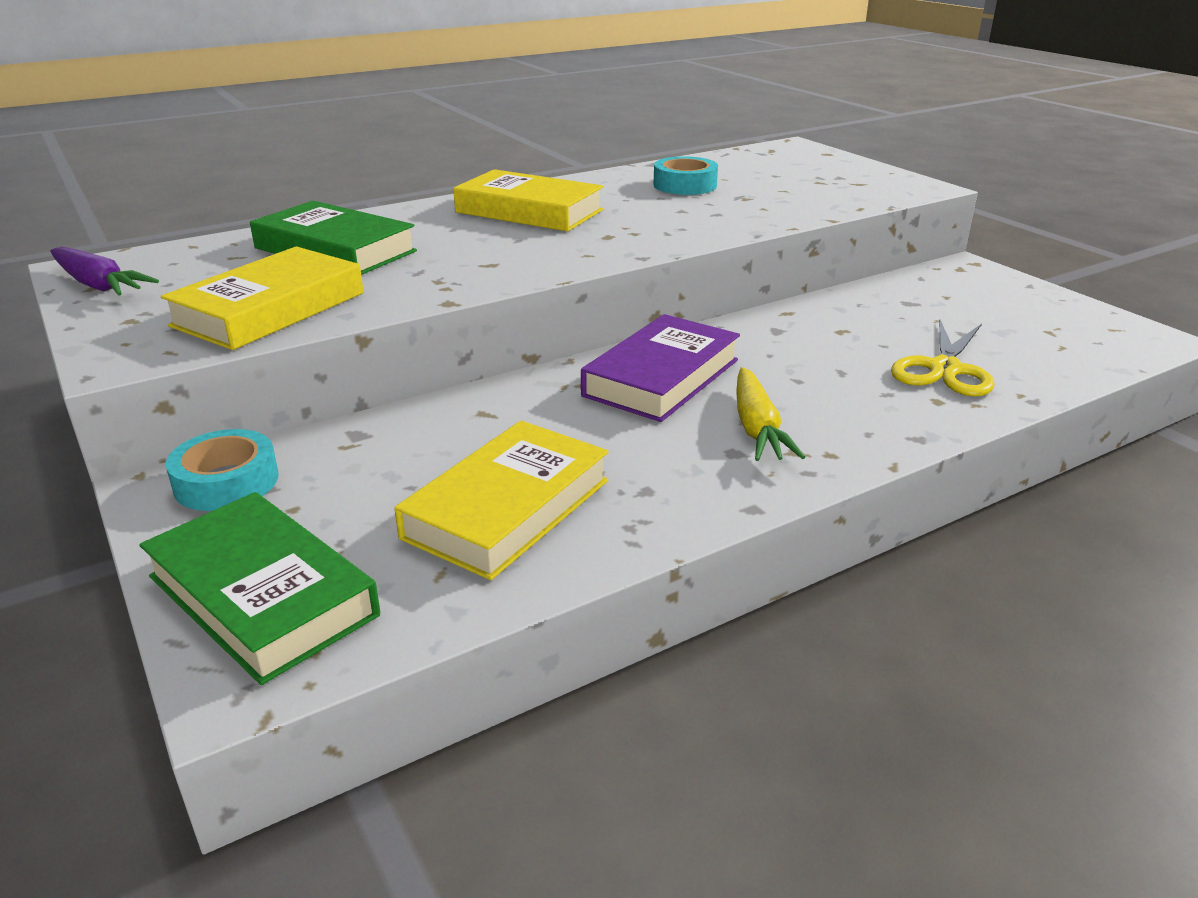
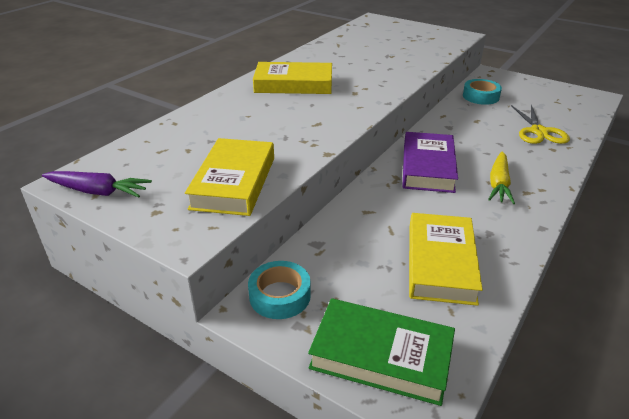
camera: 25 degrees left, 5 degrees up
(335, 250) = (217, 132): green book -> none
(685, 185) = (352, 53): turquoise tape -> turquoise tape (480, 96)
(757, 428) = (498, 184): yellow carrot -> yellow carrot turned 45 degrees clockwise

